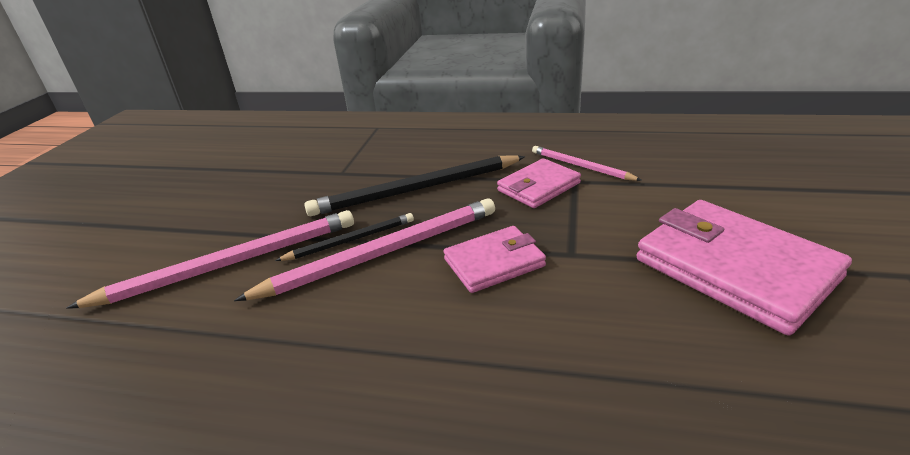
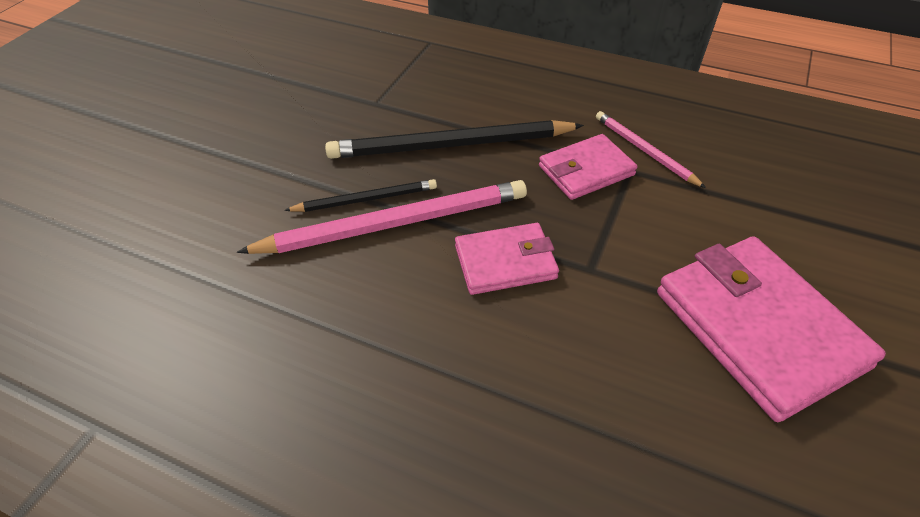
camera: 10 degrees right, 15 degrees up
(231, 263) = (241, 202): pink pencil -> none

